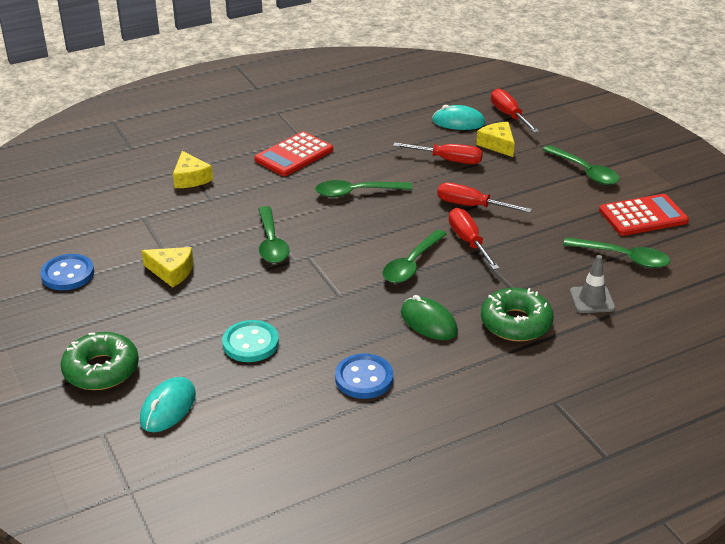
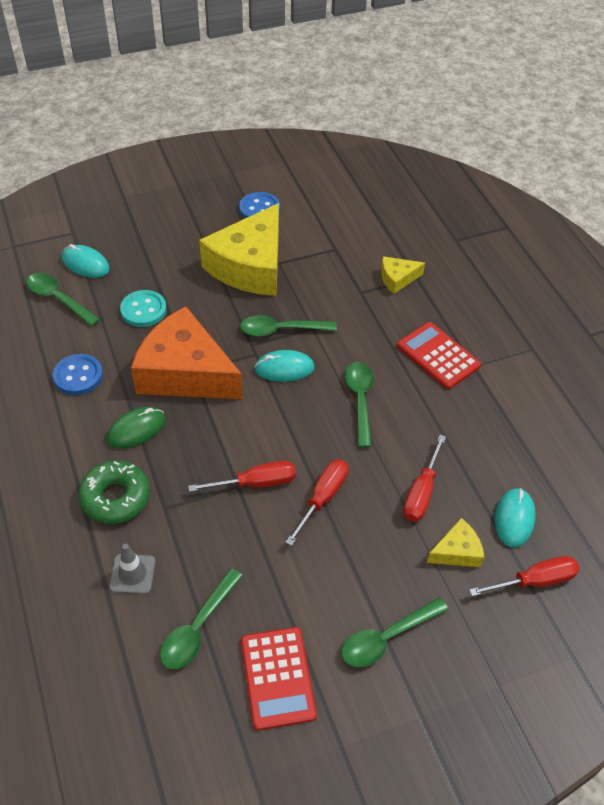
camera: 95 degrees right, 15 degrees up
(101, 369) = (138, 230): green donut -> none
(171, 272) = (250, 266): yellow cheese -> yellow cheese, size x2.25
(325, 237) = (284, 368): none -> turquoise mouse
(343, 299) = (185, 372): none -> orange cheese
(411, 264) = (226, 429): green spoon -> green spoon (58, 299)

